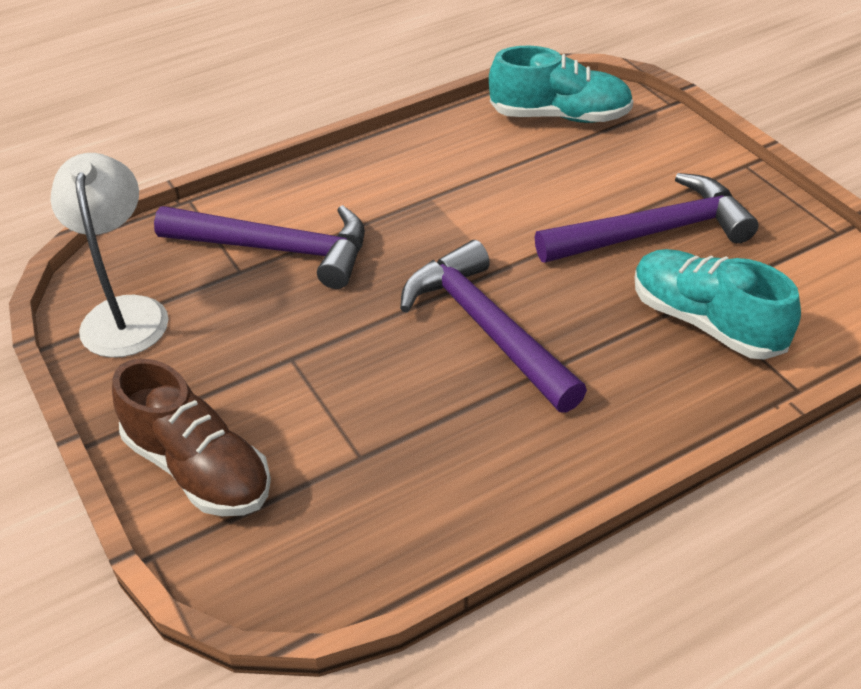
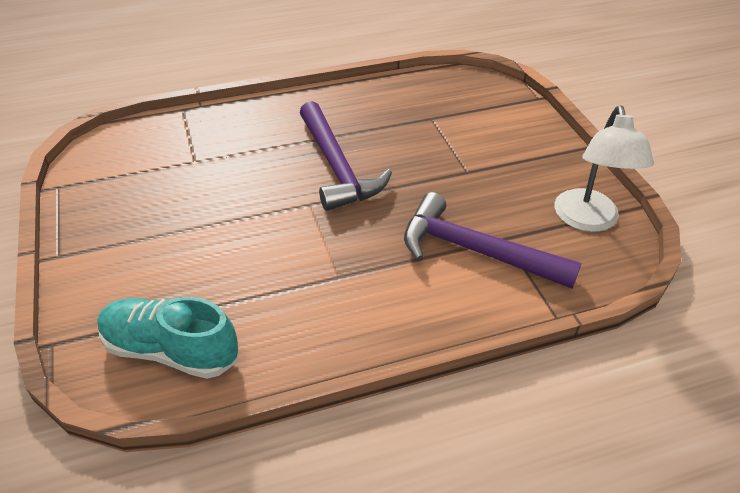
camera: 170 degrees left, 0 degrees up
(199, 468) = (520, 126): brown shoe -> none
(653, 232) = (183, 211): purple hammer -> none
(706, 322) = (200, 148): turquoise shoe -> none

